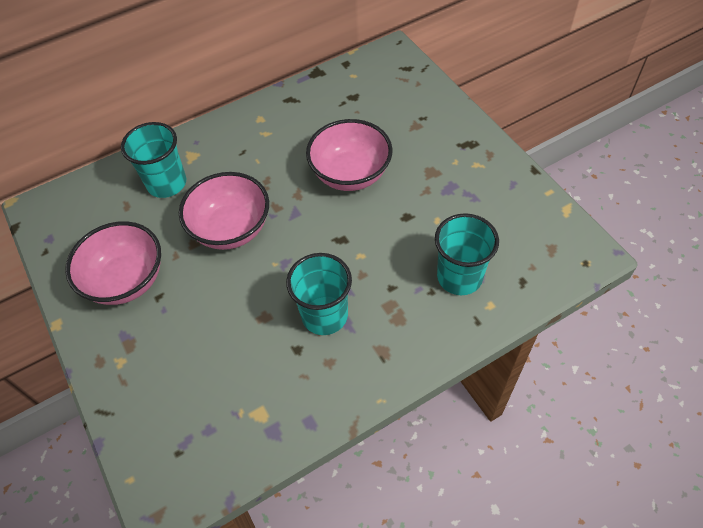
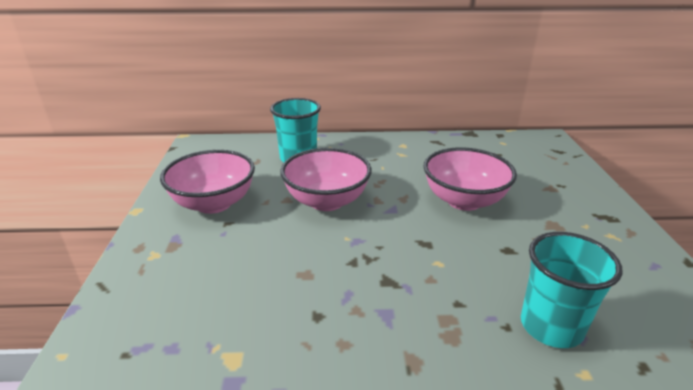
camera: 25 degrees right, 25 degrees down
(324, 315) = (367, 298): turquoise cup -> none

